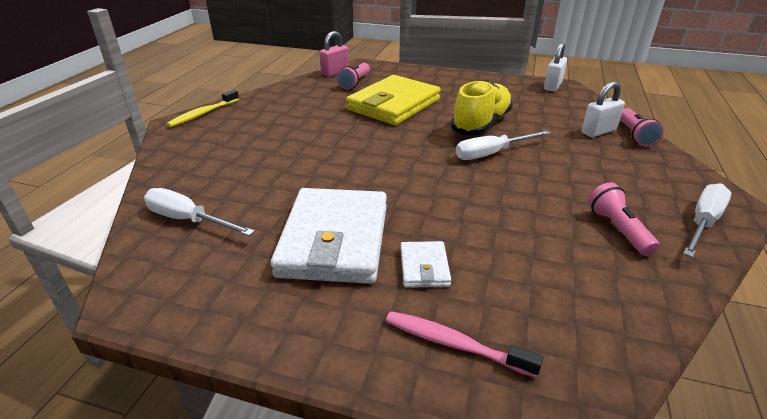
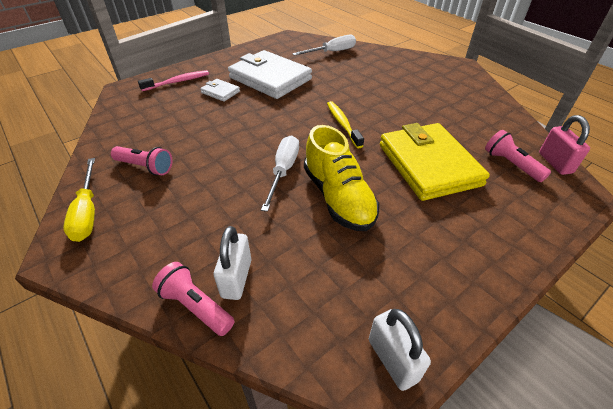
camera: 125 degrees right, 10 degrees up
(203, 114) = (472, 75): yellow toothbrush -> yellow toothbrush (342, 124)
(703, 222) = (87, 212): white screwdriver -> yellow screwdriver

